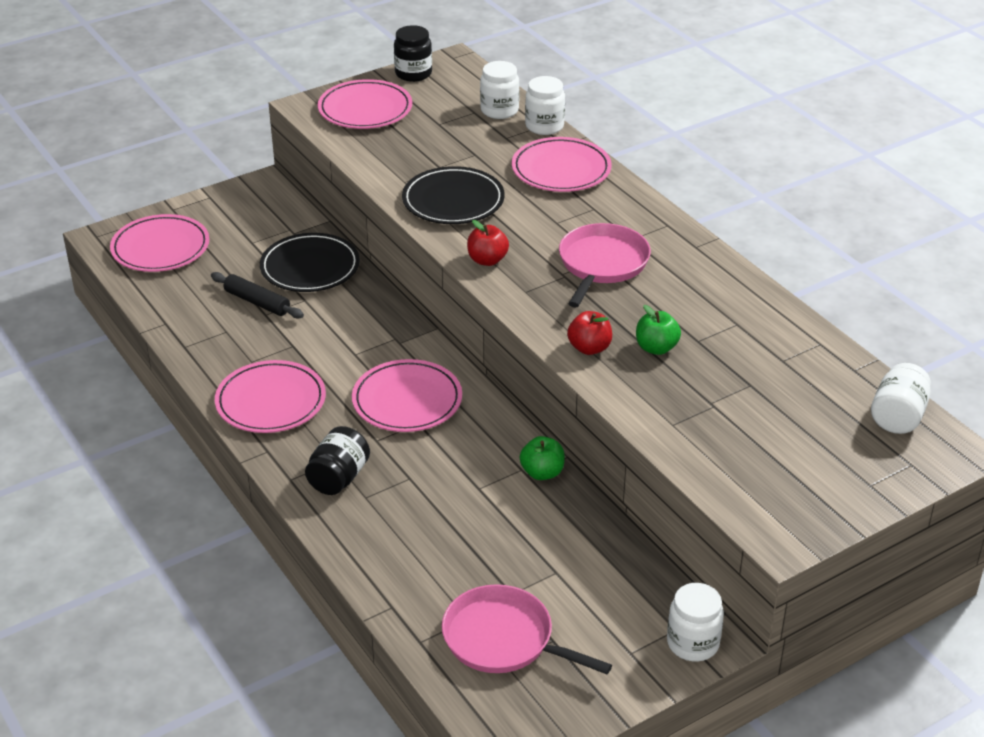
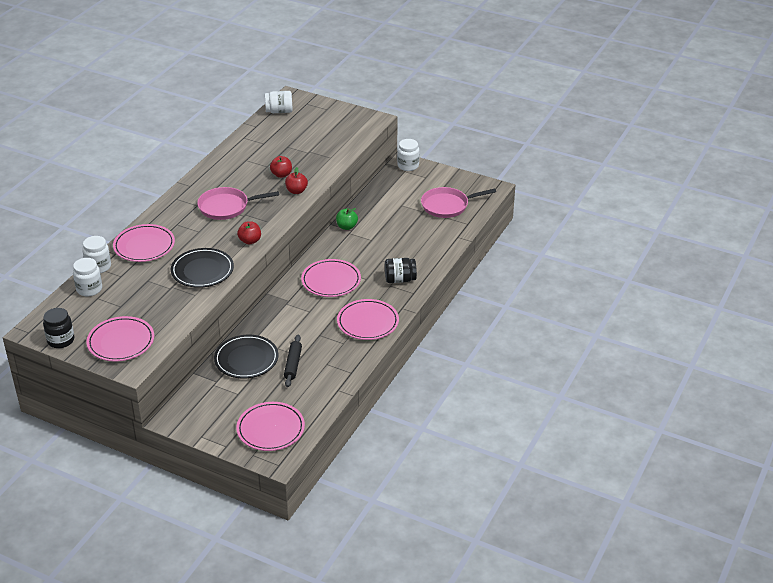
camera: 120 degrees left, 0 degrees up
(503, 639) = (447, 206): pink pan -> pink pan turned 75 degrees clockwise
(656, 348) = (281, 175): green apple -> red apple

